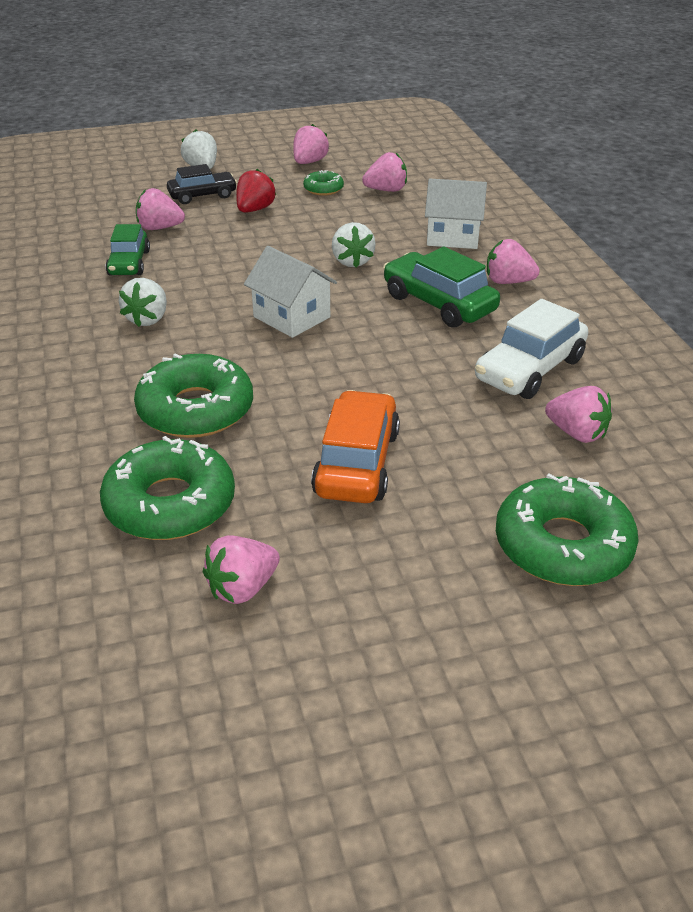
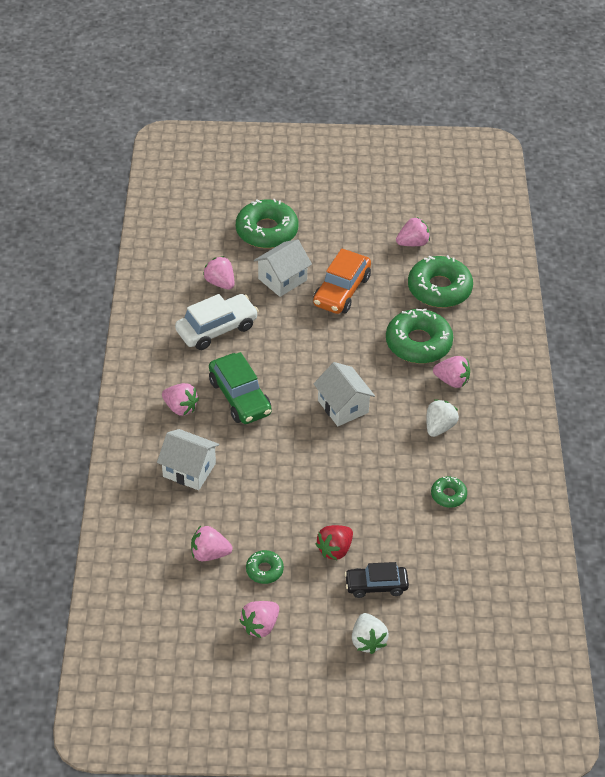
camera: 165 degrees left, 10 degrees up
(129, 263) = (448, 495): green car -> green donut
(159, 228) = (420, 540): pink strawberry -> pink strawberry (452, 381)
(352, 261) = (280, 457): white strawberry -> none
(473, 460) = (282, 279): none -> white house

